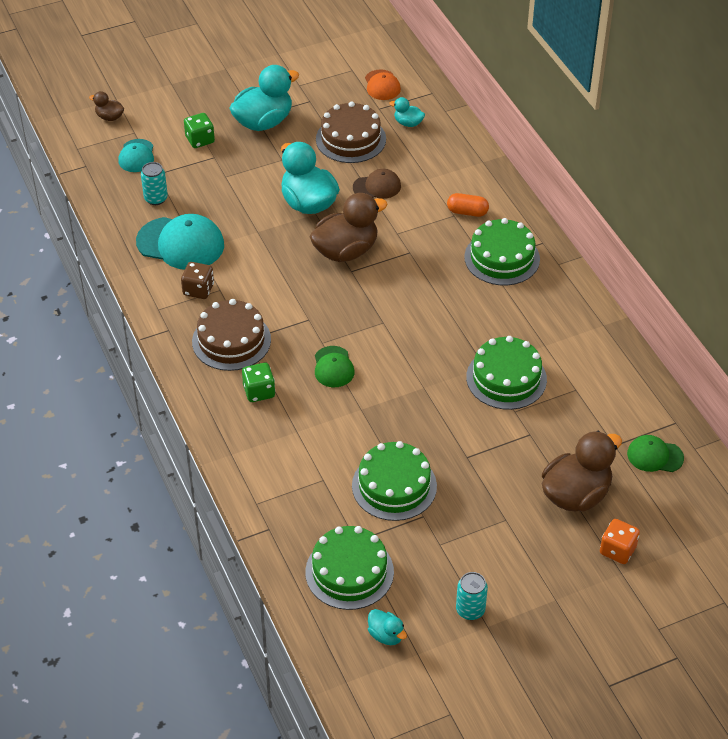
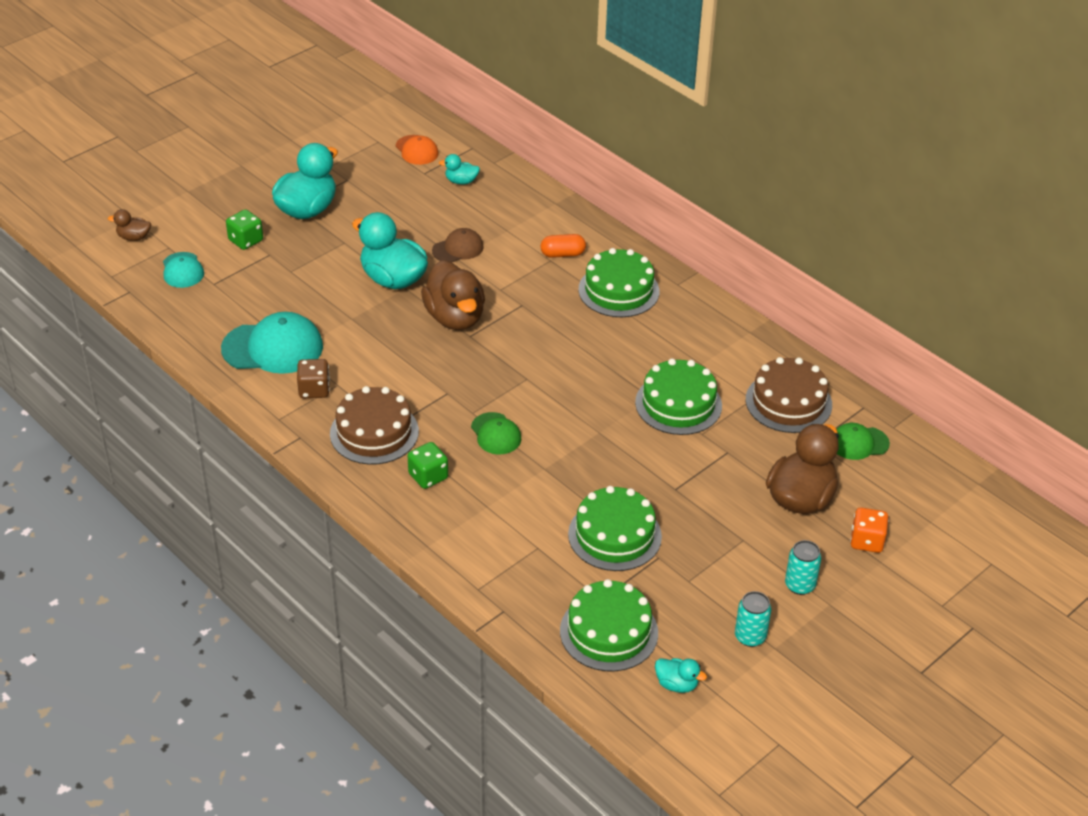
camera: 20 degrees left, 5 degrees down
(156, 198) = (224, 308): turquoise can -> turquoise can (800, 585)
(346, 251) = (455, 317): brown duck -> brown duck turned 120 degrees clockwise
(351, 139) = (408, 208): brown cake -> brown cake (788, 402)

